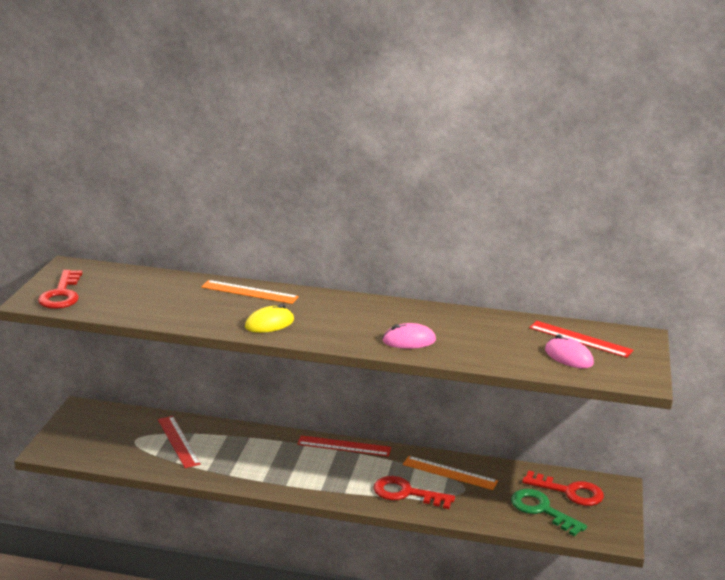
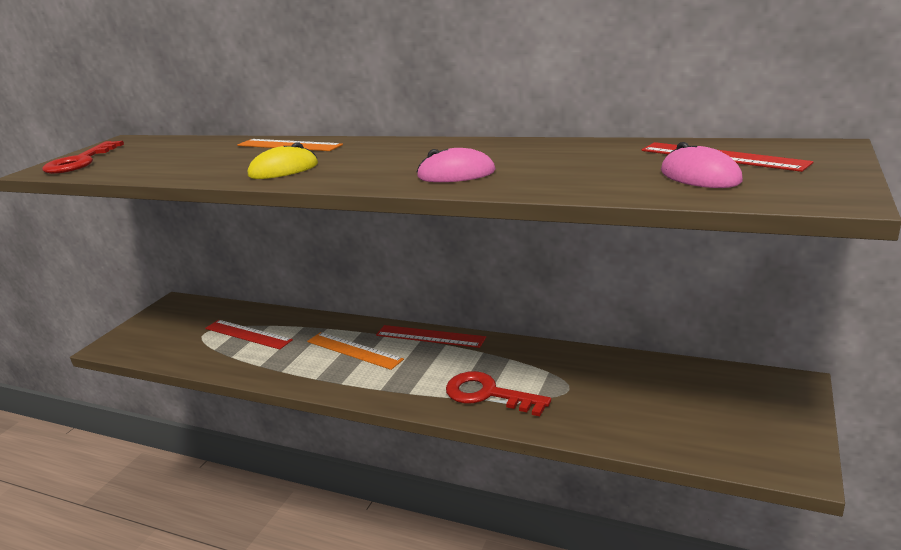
camera: 15 degrees right, 0 degrees up
(178, 441) = (248, 334): red ruler -> red ruler turned 45 degrees counterclockwise
(450, 473) = (553, 367): orange ruler -> orange ruler (354, 350)
(542, 510) = (675, 419): green key -> none
(569, 491) = (718, 392): red key -> none

